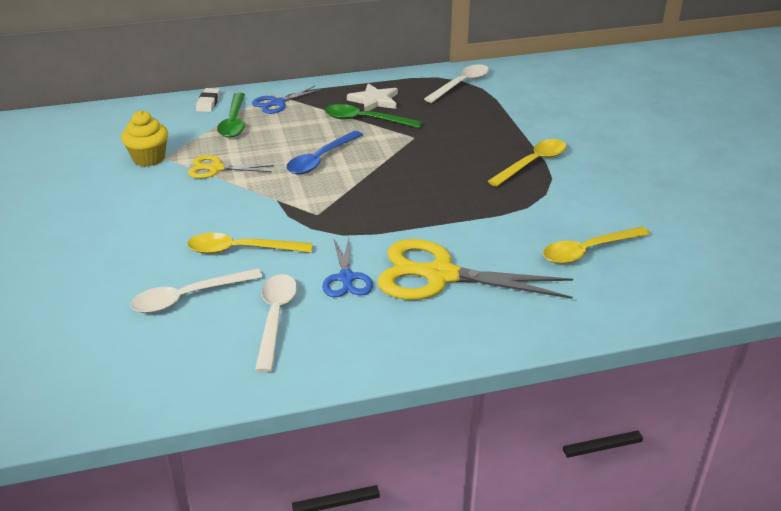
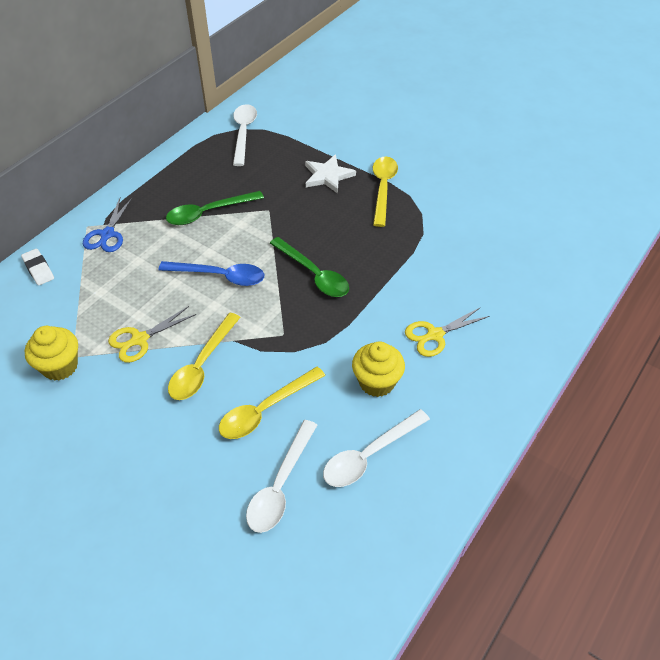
camera: 40 degrees left, 15 degrees up
(234, 122) = (92, 278): green spoon -> green spoon (314, 274)
(275, 318) = (369, 455): white spoon -> white spoon turned 90 degrees counterclockwise
(320, 159) = (220, 276): blue spoon -> blue spoon turned 75 degrees counterclockwise
(346, 278) = (376, 382): blue scissors -> yellow cupcake
(374, 100) = (191, 187): white star -> white star (328, 176)
(438, 275) = (434, 335): yellow scissors -> yellow scissors, size x0.52
(588, 251) = (501, 250): yellow spoon -> yellow spoon (202, 365)

